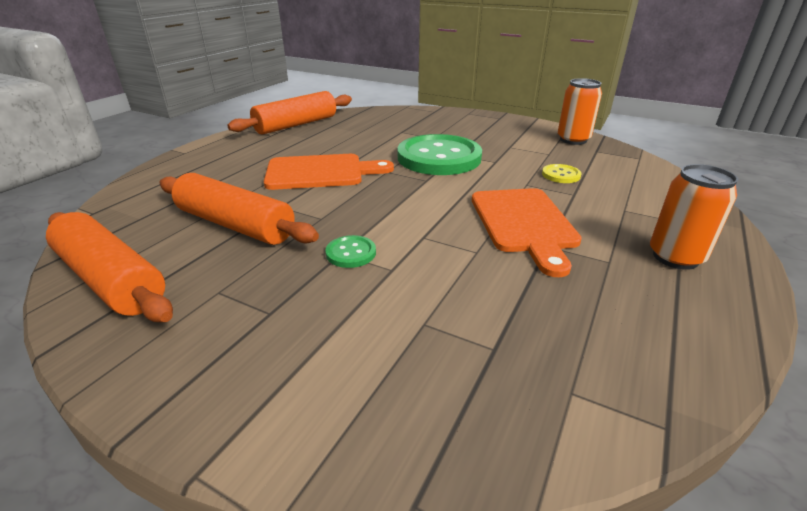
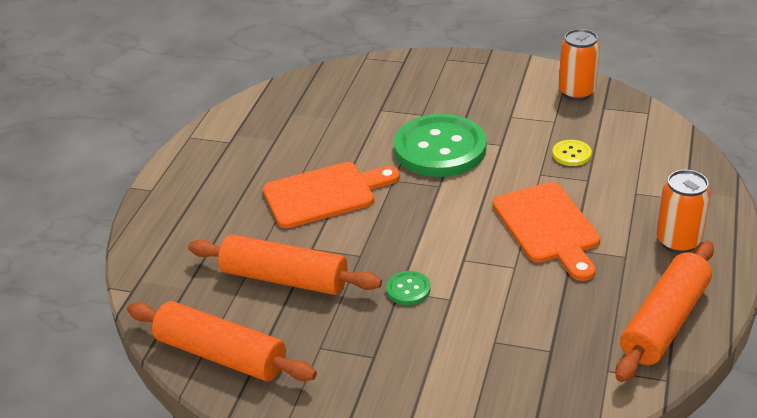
camera: 10 degrees left, 5 degrees up
(296, 125) = (248, 117): orange rolling pin -> orange rolling pin (664, 322)

